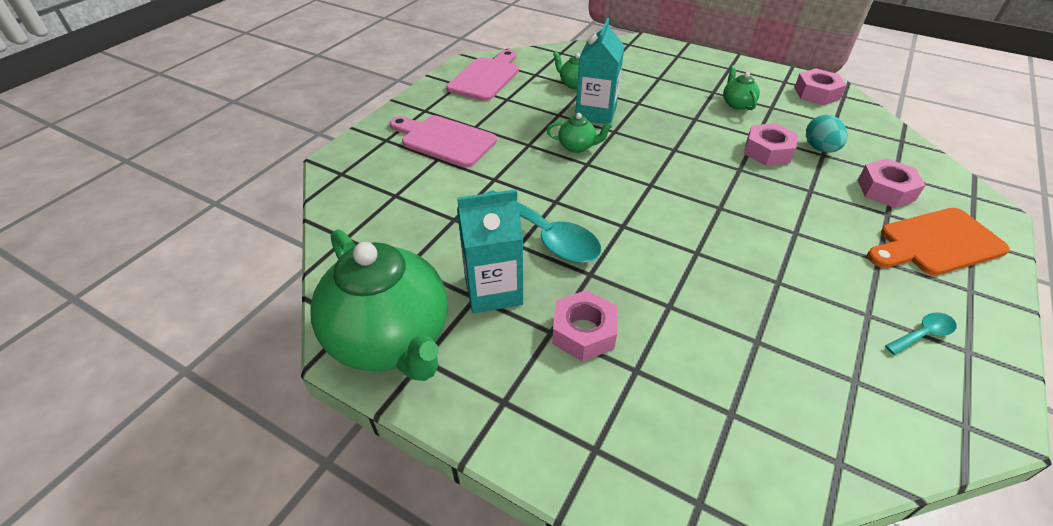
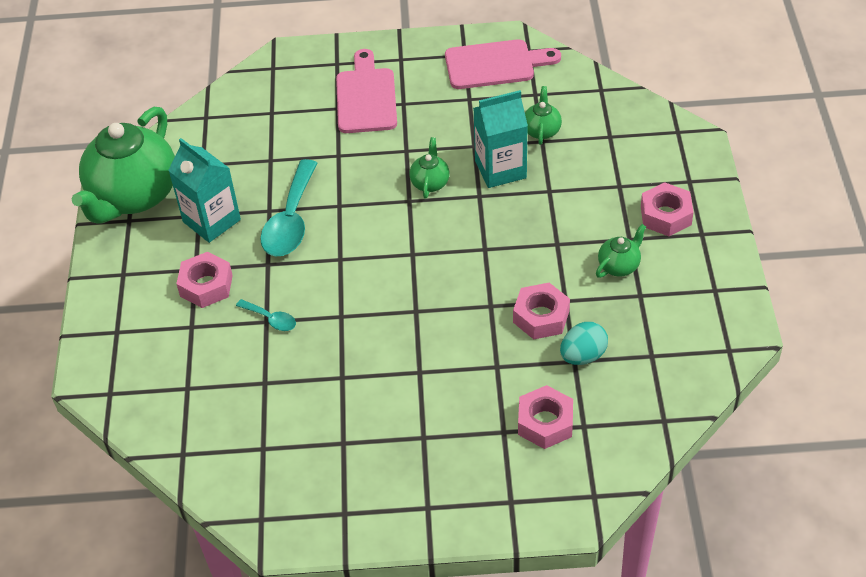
camera: 60 degrees right, 5 degrees up
(577, 147) = (430, 182): green teapot -> green teapot turned 150 degrees counterclockwise
(816, 93) = (710, 324): pink nut -> pink nut (666, 215)
(923, 334) = (343, 481): turquoise spoon -> turquoise spoon (271, 319)
(936, 243) = (481, 474): orange cutting board -> none

